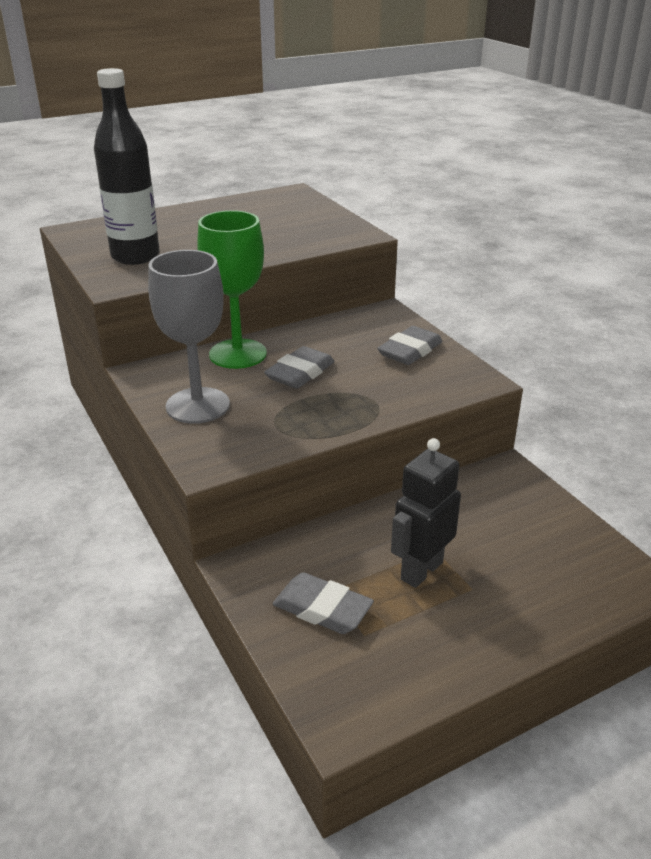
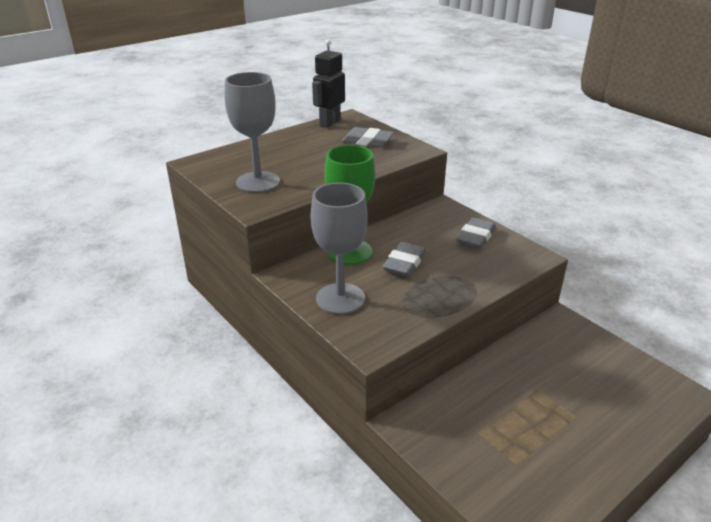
camera: 10 degrees left, 0 degrees up
(135, 256) = (258, 182): black bottle -> grey goblet
(322, 609) = (478, 448): grey eraser -> grey eraser (367, 141)
(421, 570) = (535, 407): black robot -> black robot (329, 123)

